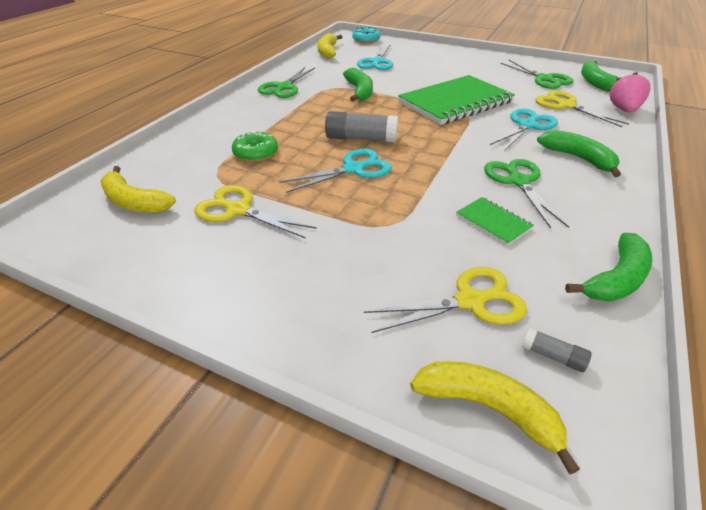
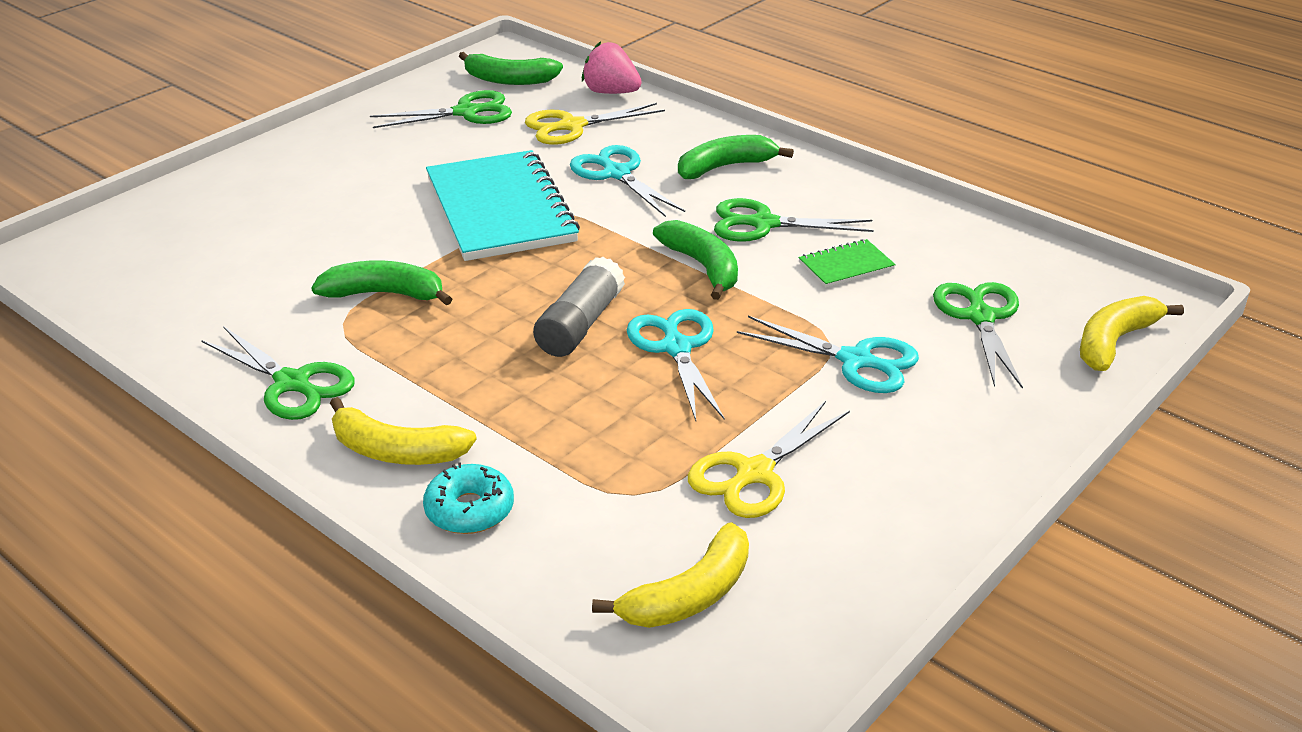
camera: 75 degrees left, 5 degrees down
(256, 153) = (576, 443): green donut -> none
(327, 52) = (122, 299): yellow banana -> yellow banana (396, 451)
(366, 40) = (97, 238): turquoise donut -> turquoise donut (469, 510)
(377, 62) = (247, 248): turquoise scissors -> turquoise scissors (855, 360)
(455, 102) = (500, 210): green notebook -> turquoise notebook
(469, 301) = (980, 317): yellow scissors -> green scissors
(552, 356) = (1057, 291): grey glue stick -> none
(616, 279) = (960, 224): green banana -> green banana (703, 267)

